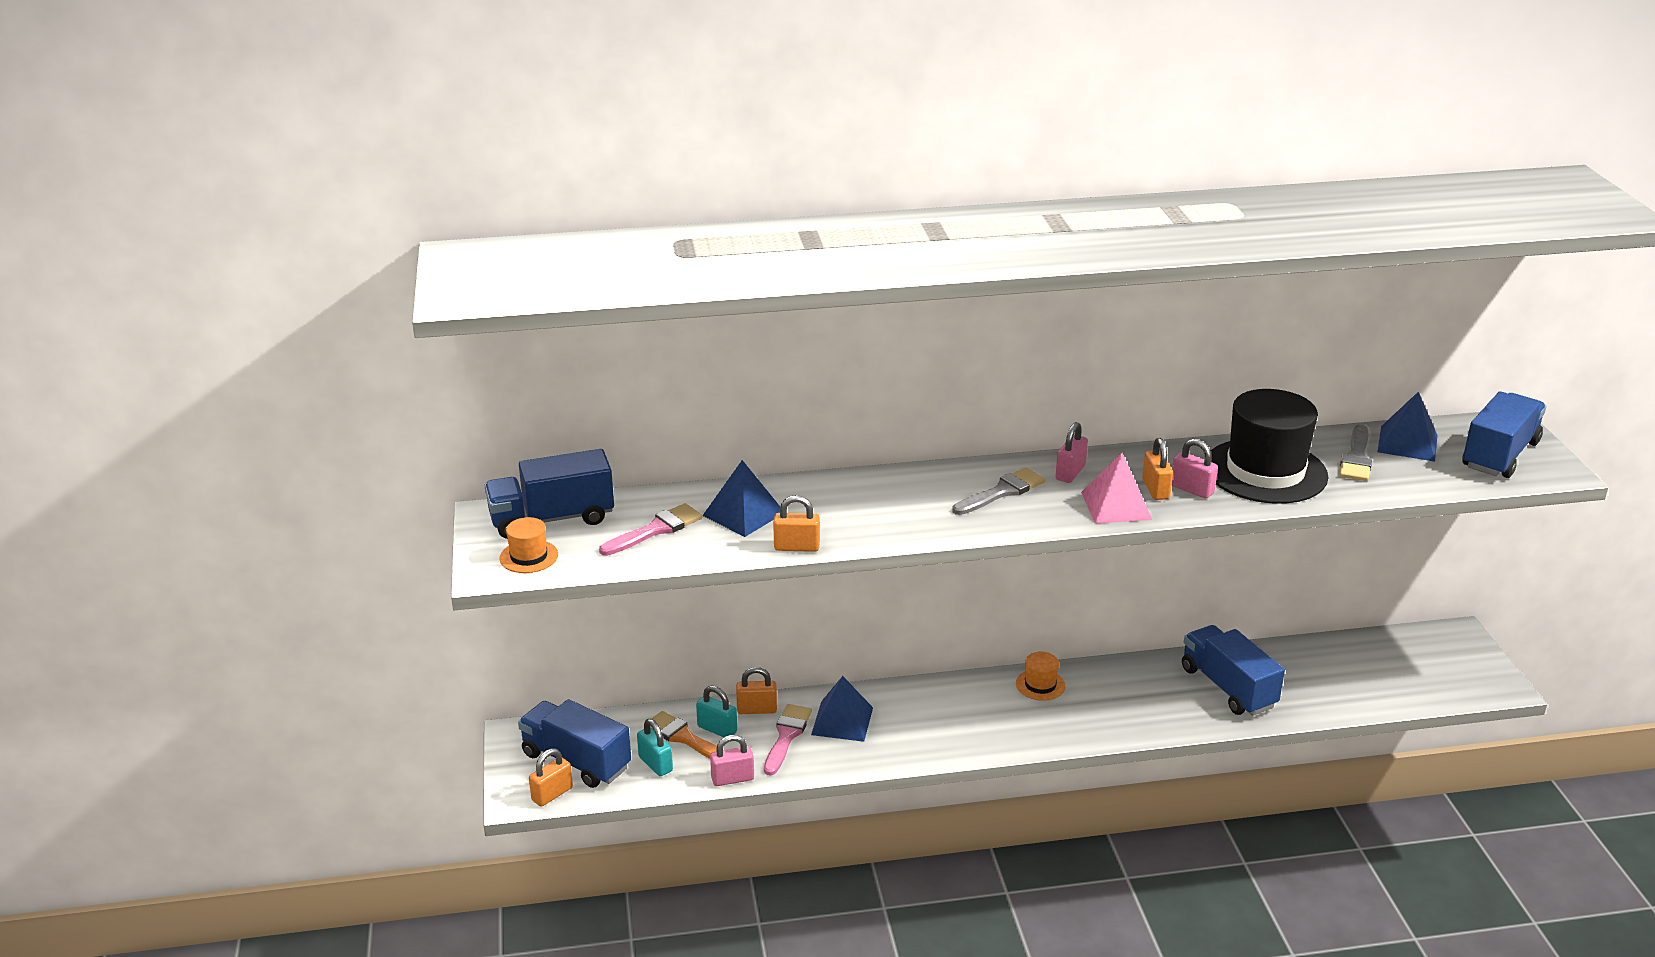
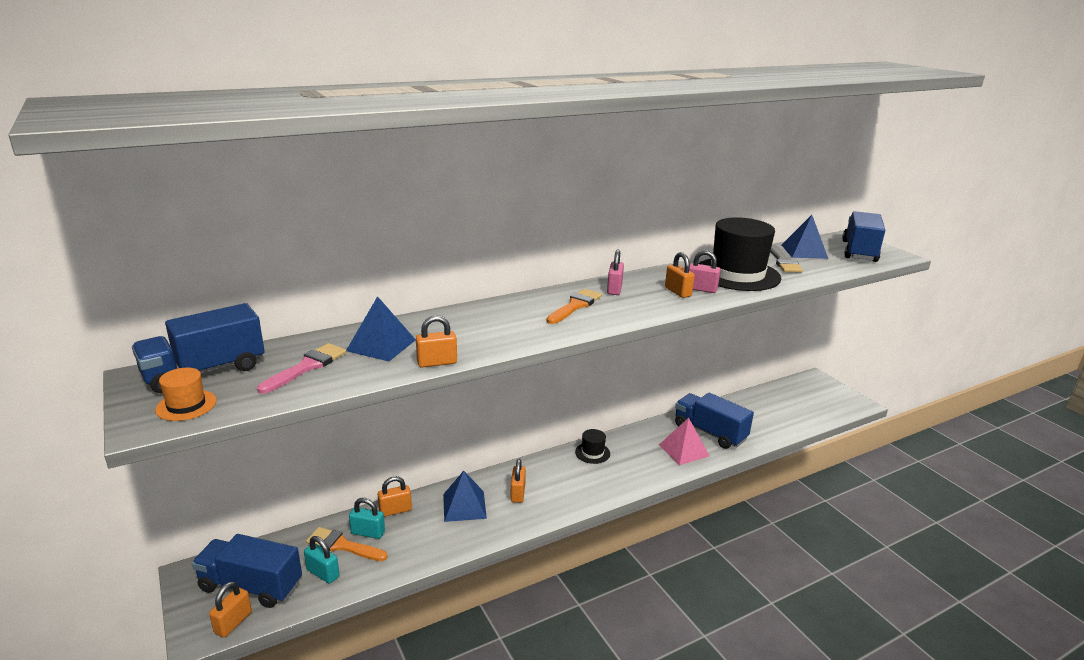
camera: 20 degrees left, 5 degrees down
(732, 779) = (392, 571): pink padlock -> none
(786, 736) = (425, 526): pink brush -> none
(915, 719) = (517, 493): none -> orange padlock
(1002, 492) = (575, 306): grey brush -> orange brush
(1040, 685) = (592, 453): orange hat -> black hat
(1116, 505) = (660, 304): pink pyramid -> pink pyramid (684, 450)

